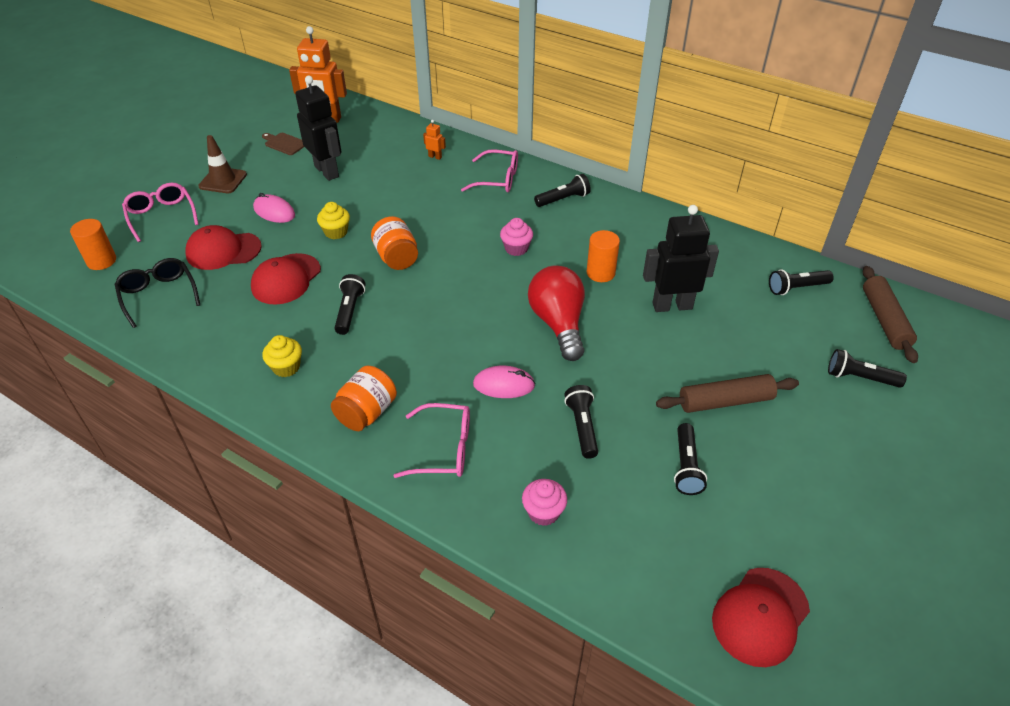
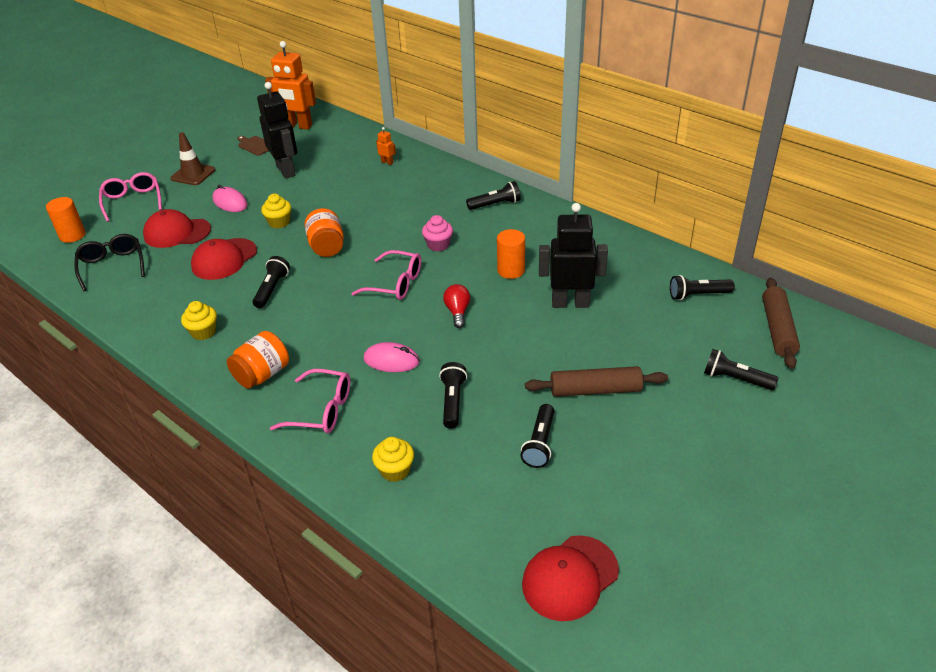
camera: 10 degrees right, 5 degrees down
(497, 179) = (439, 184): pink glasses -> pink glasses (395, 283)
(543, 512) = (395, 470): pink cupcake -> yellow cupcake
(558, 324) = (457, 312): red light bulb -> red light bulb, size x0.51

